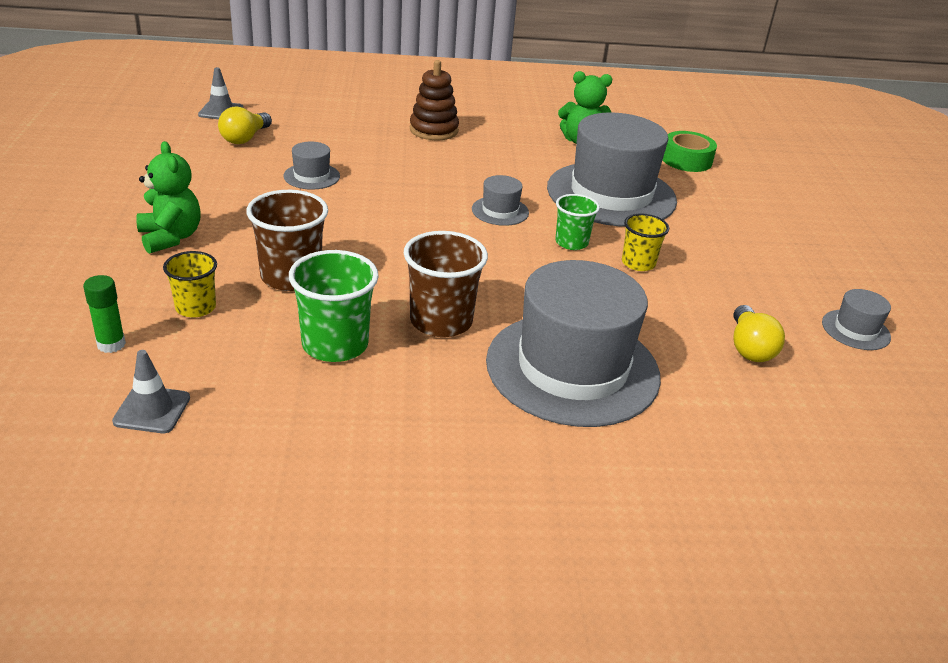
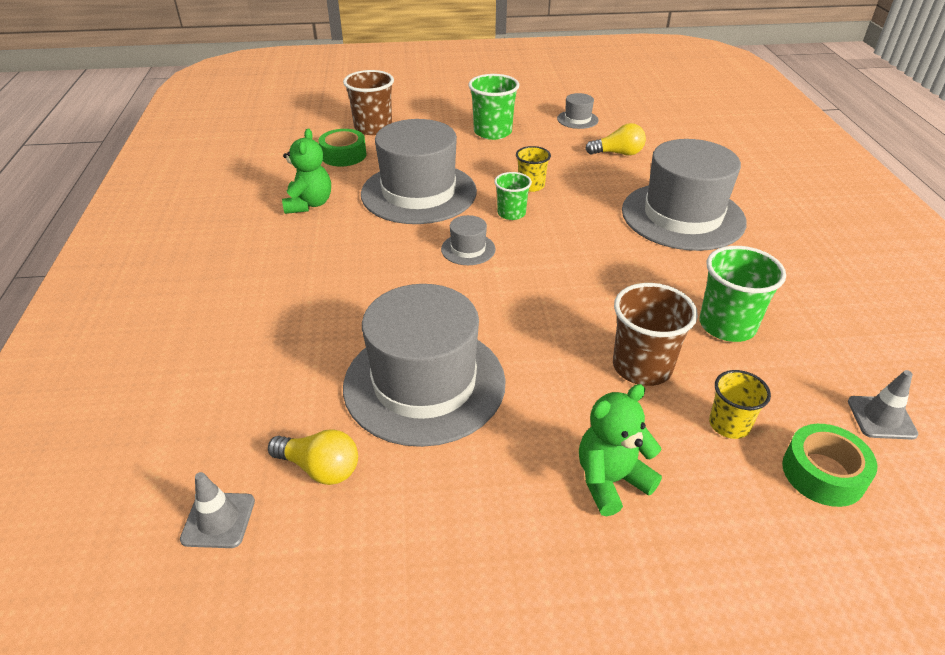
camera: 90 degrees left, 5 degrees up
(111, 344) = (823, 473): green glue stick -> green tape
(311, 176) = (424, 383): grey hat -> grey hat, size x2.38
(434, 130) = (285, 298): brown stacking toy -> none
(441, 321) = (661, 273): brown cup -> brown cup (373, 128)
(780, 253) = (492, 132): none -> green cup

